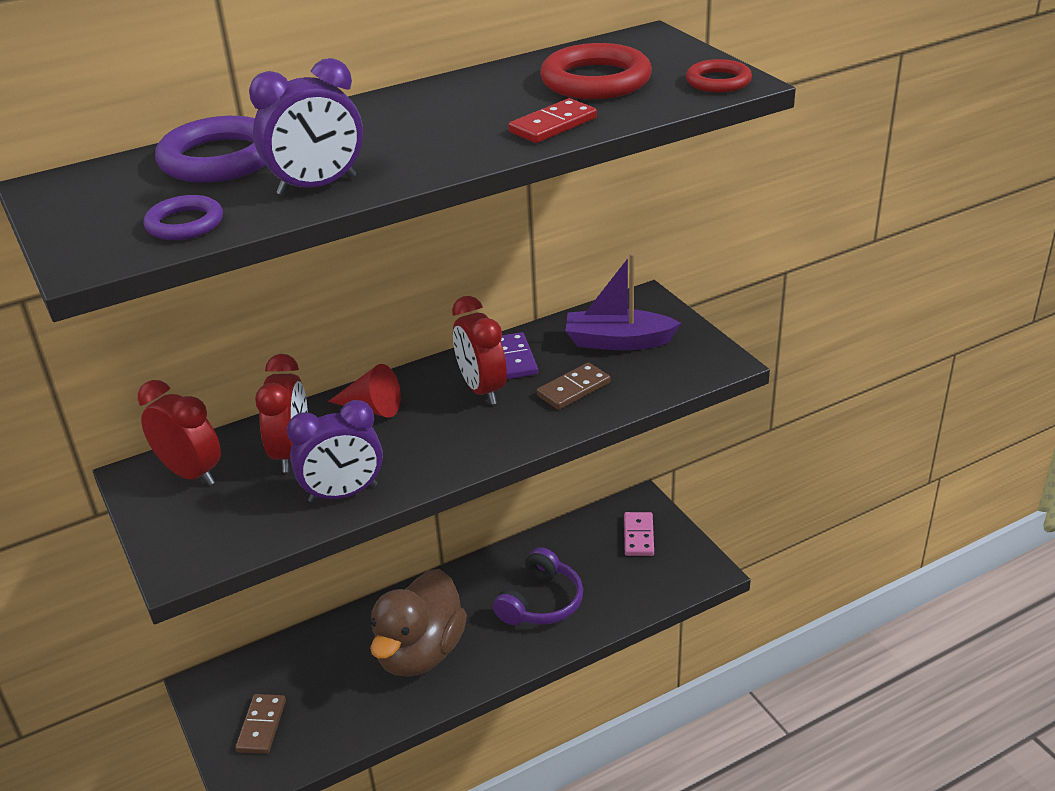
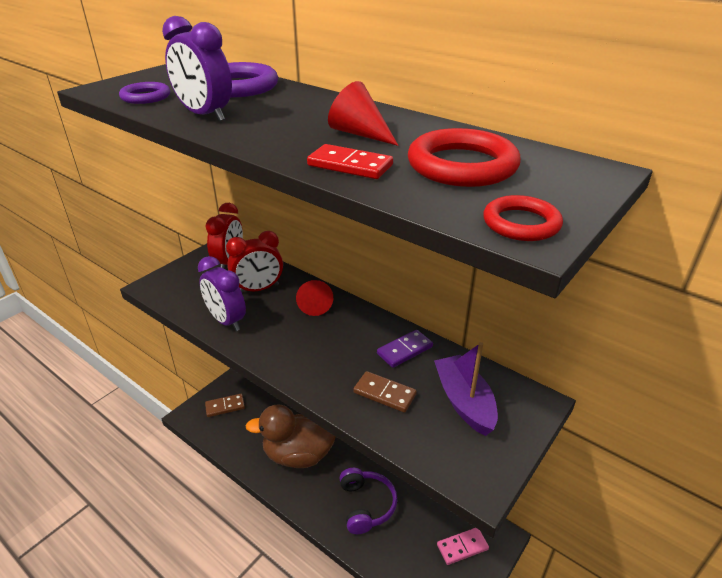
camera: 65 degrees right, 0 degrees up
(473, 110) = (360, 134): none -> red cone
(482, 389) = (359, 345): red clock -> none
(541, 602) = (366, 505): purple headphones -> purple headphones turned 105 degrees counterclockwise

